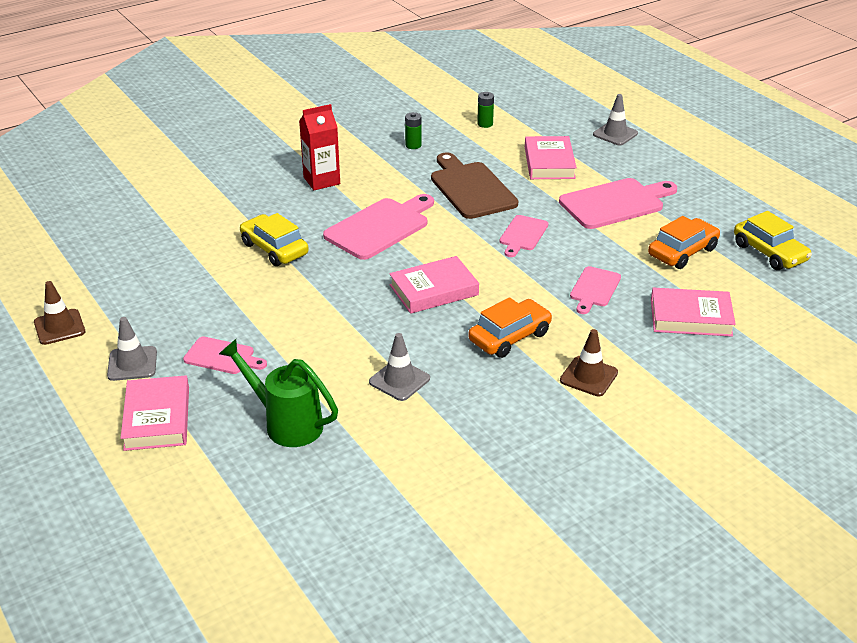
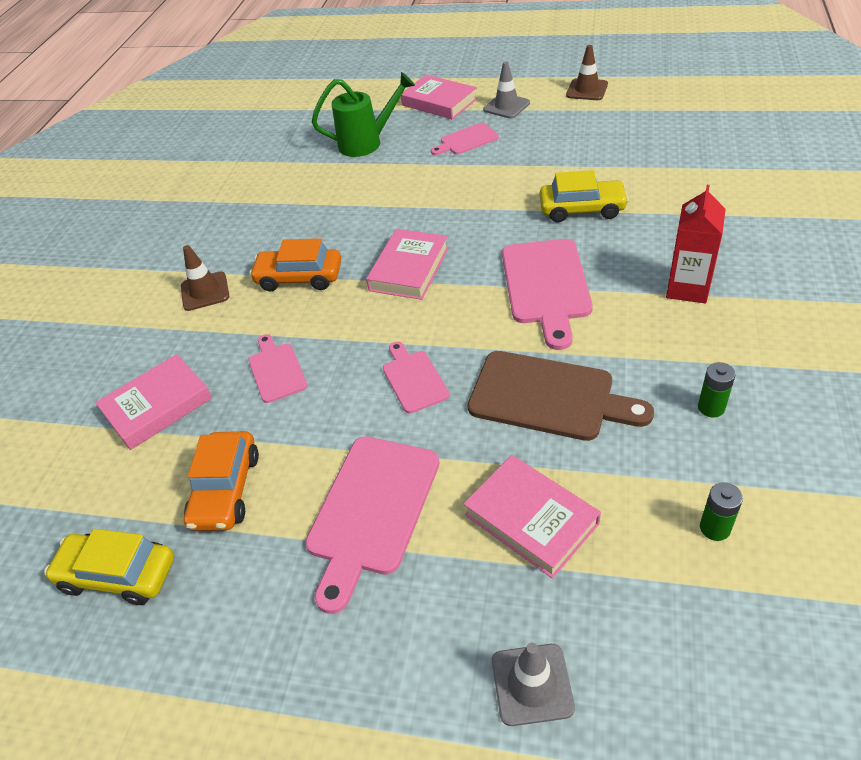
camera: 140 degrees right, 10 degrees up
(399, 380) = (337, 201): grey traffic cone -> none
(509, 337) = (299, 277): orange car -> orange car turned 90 degrees clockwise

